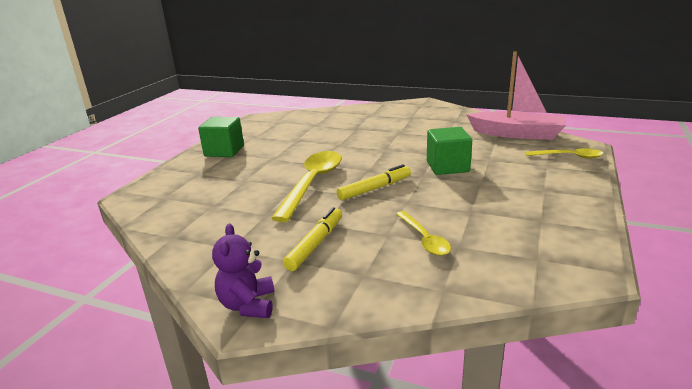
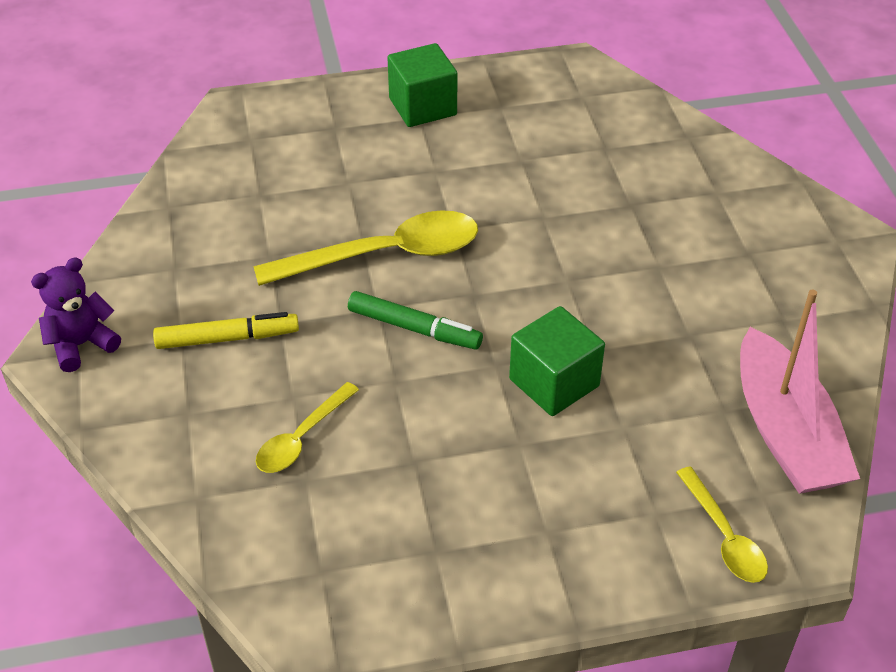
camera: 55 degrees right, 20 degrees up
(375, 188) = (414, 328): yellow marker -> green marker

